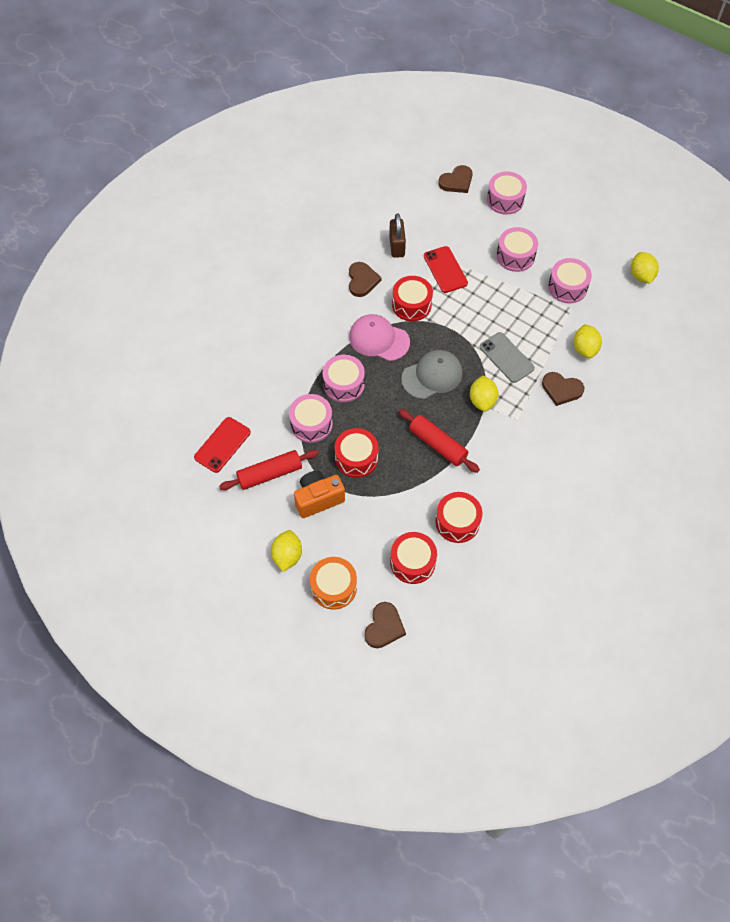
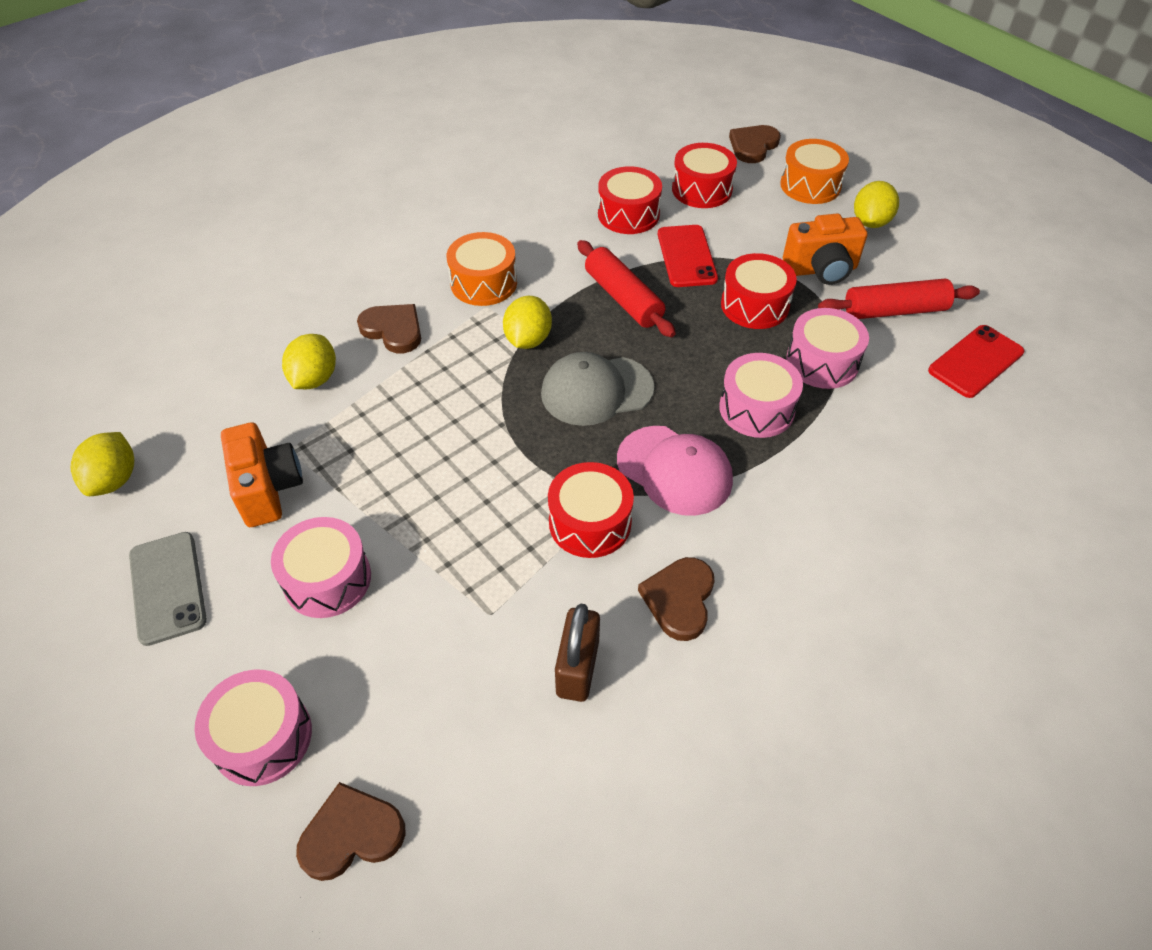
camera: 165 degrees left, 10 degrees down
(445, 269) = (490, 583): red phone -> red phone (686, 256)
(506, 357) = (455, 392): grey phone -> grey phone (167, 587)
(527, 437) = (483, 283): none -> orange drum
(567, 287) = (268, 489): pink drum -> orange camera

